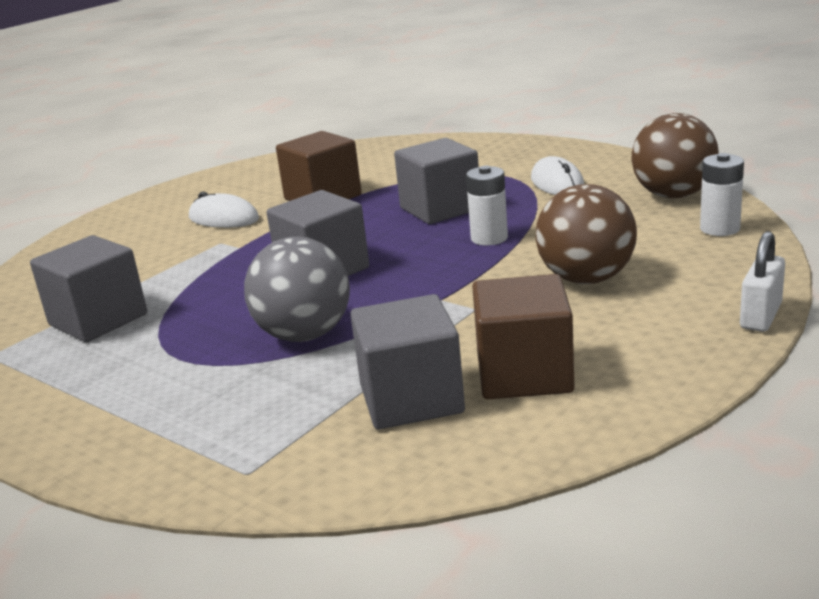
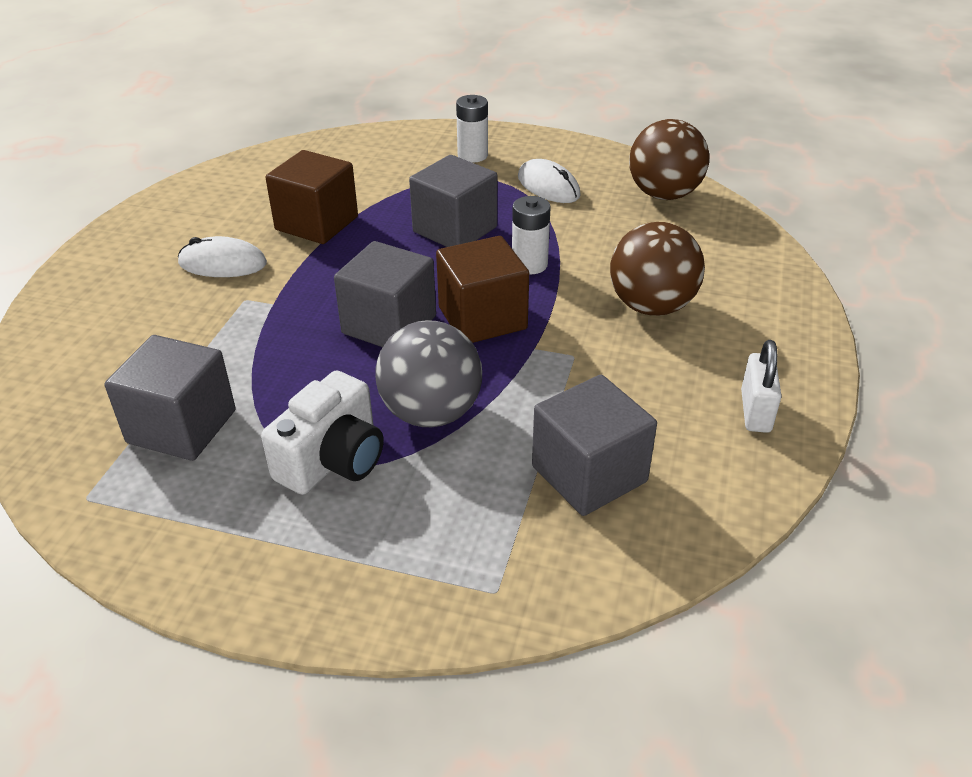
camera: 25 degrees left, 15 degrees up
(193, 357) = (333, 460): none -> white camera
(524, 374) = (669, 427): brown cube -> brown cube (482, 318)
(719, 229) = (727, 233): white battery -> white battery (472, 155)
(760, 316) = (819, 332): white padlock -> white padlock (755, 411)

